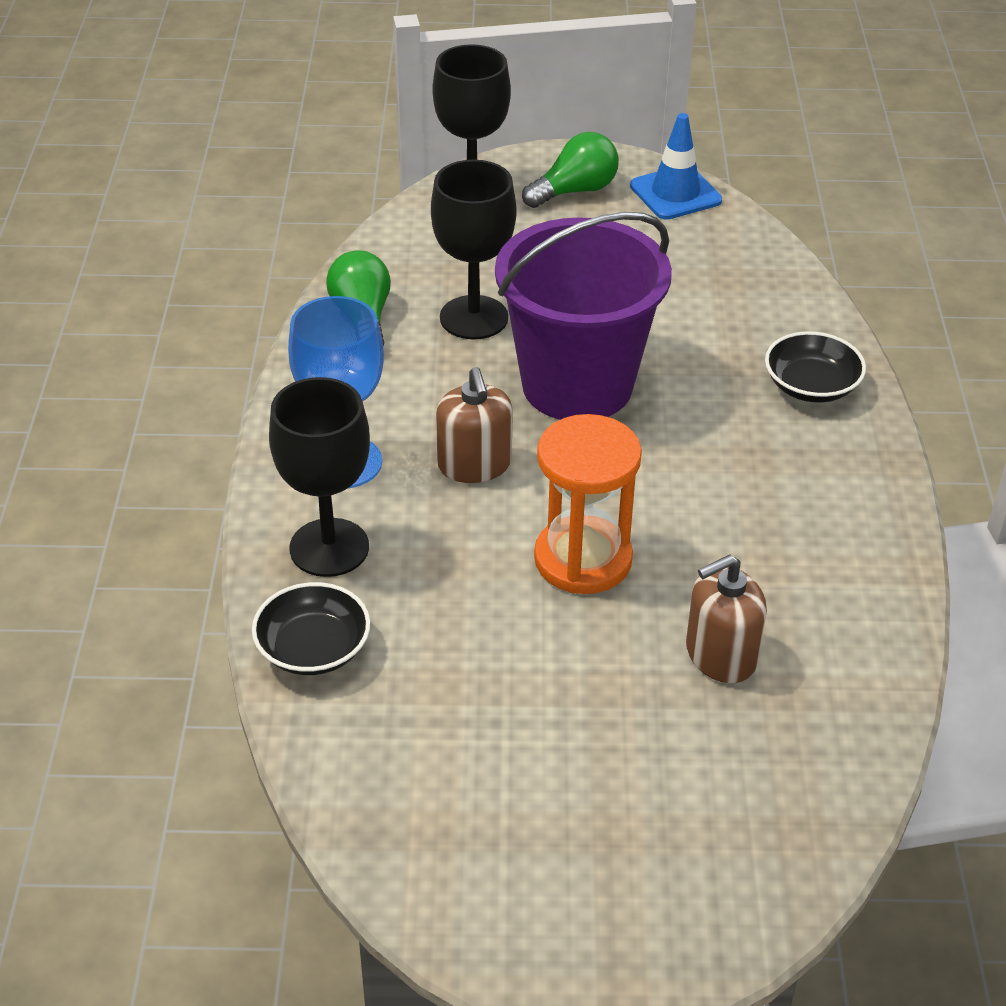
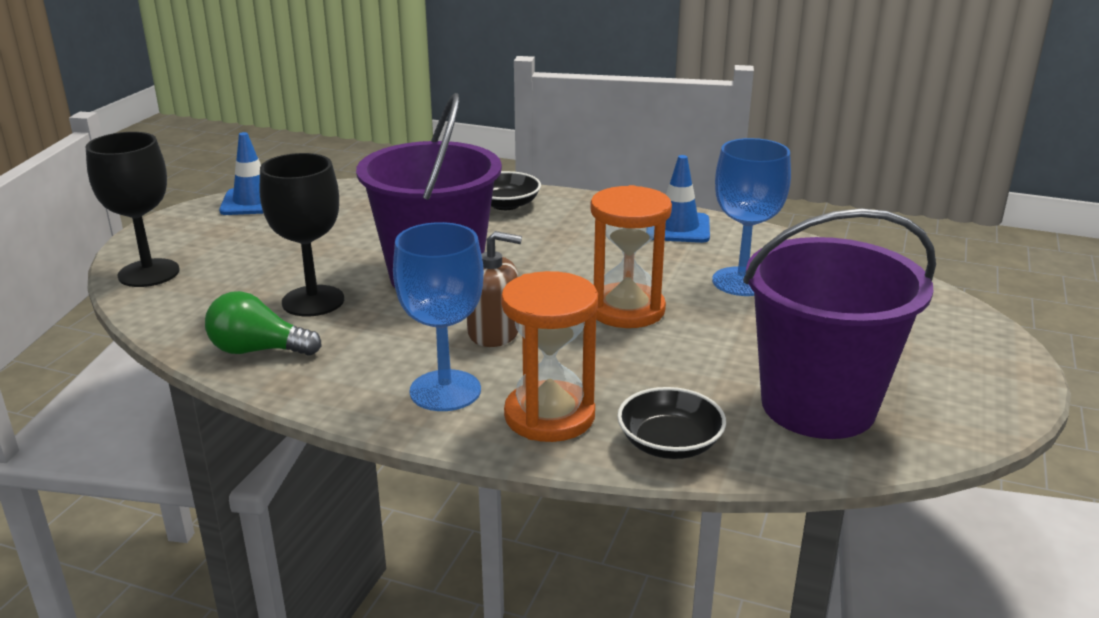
camera: 70 degrees left, 15 degrees down
(329, 548) = (549, 416): black goblet -> orange hourglass
(438, 765) = (818, 405): none -> purple bucket
(575, 191) = (201, 234): green light bulb -> none
(720, 655) = (742, 282): brown soap dispenser -> blue goblet
(851, 563) = (678, 228): none -> blue traffic cone

